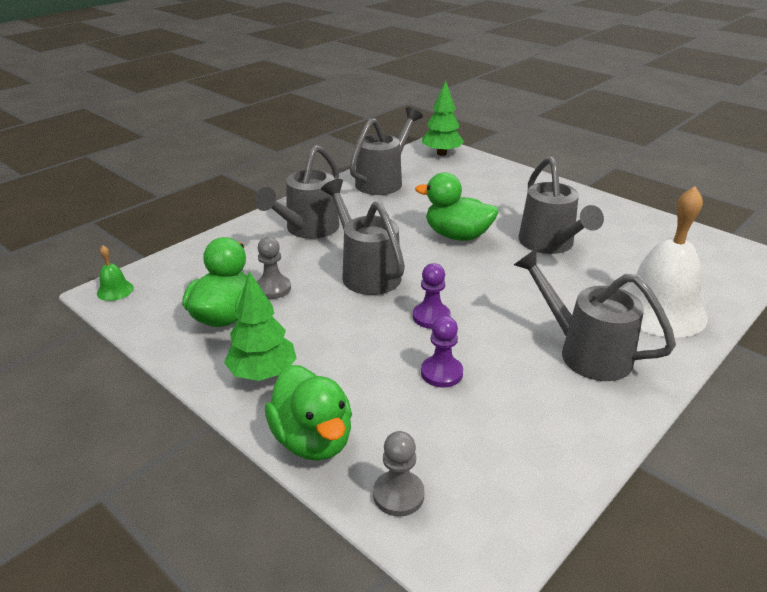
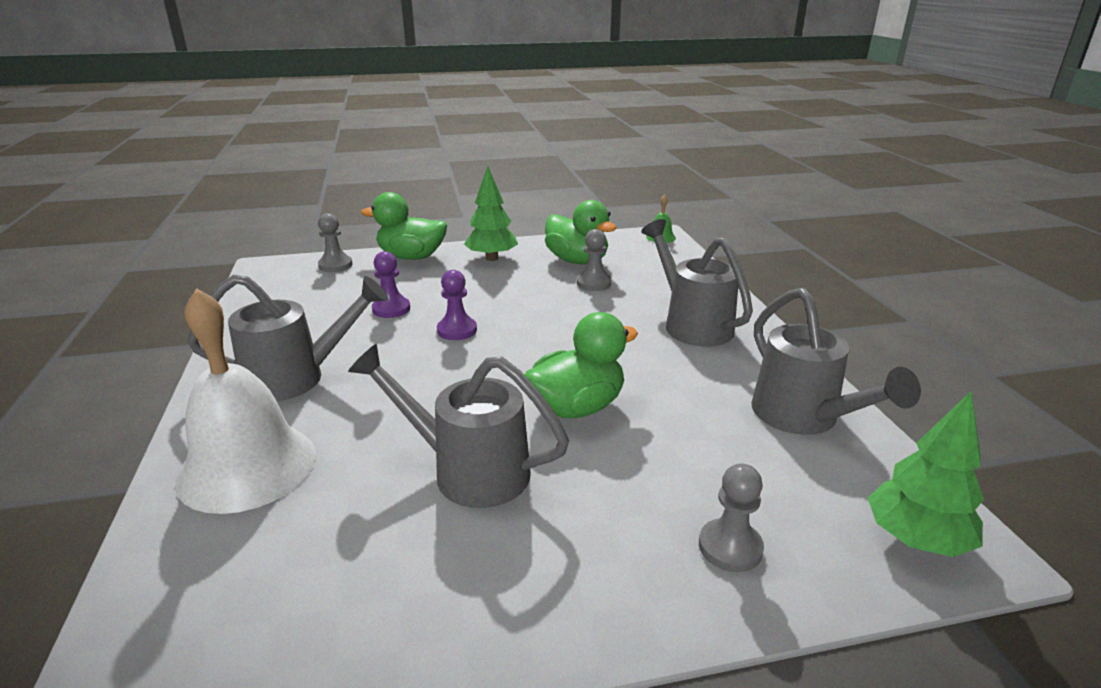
camera: 125 degrees right, 5 degrees down
(366, 273) = (567, 326): grey watering can -> none
(497, 180) = (730, 547): none -> grey pawn

